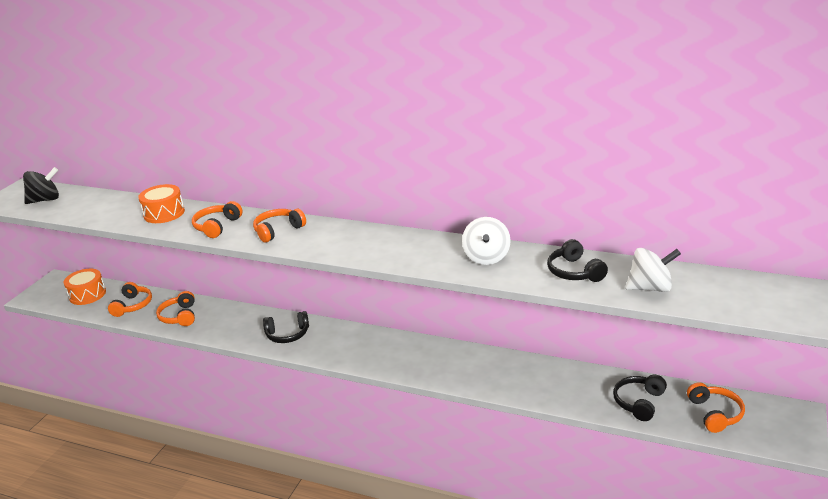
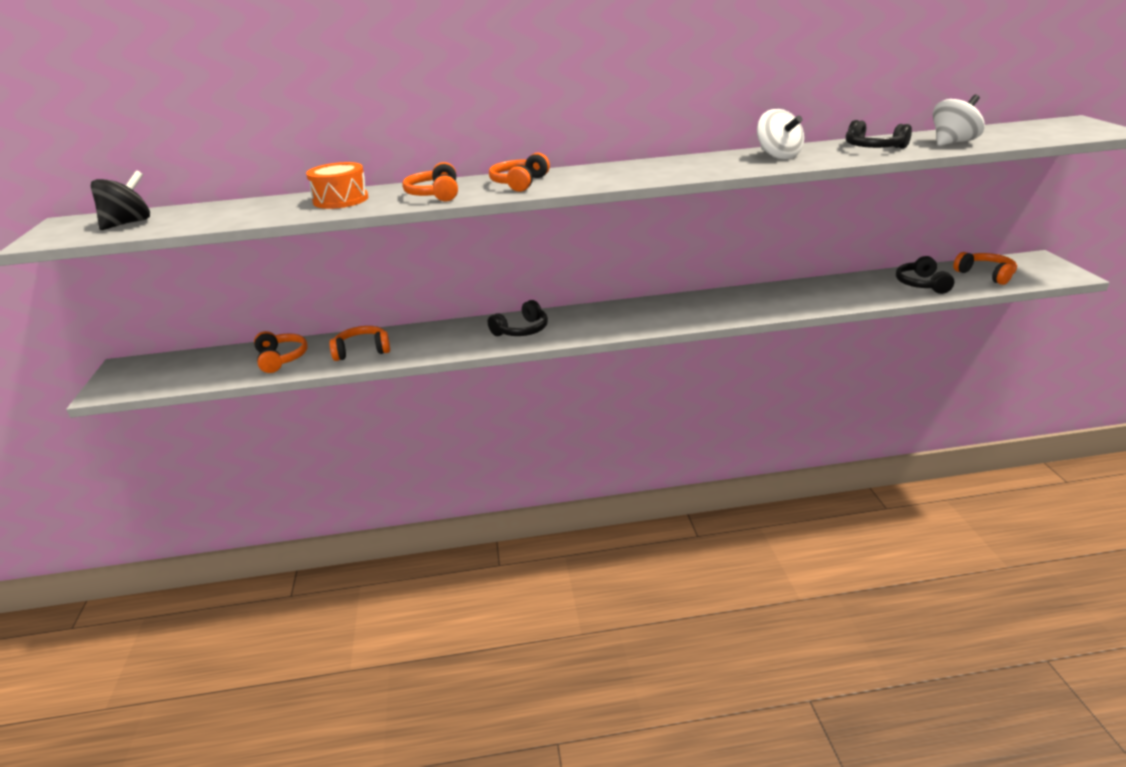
camera: 30 degrees left, 0 degrees up
(87, 294) = (197, 366): orange drum -> none
(180, 316) = (362, 351): orange headphones -> orange headphones turned 120 degrees clockwise

